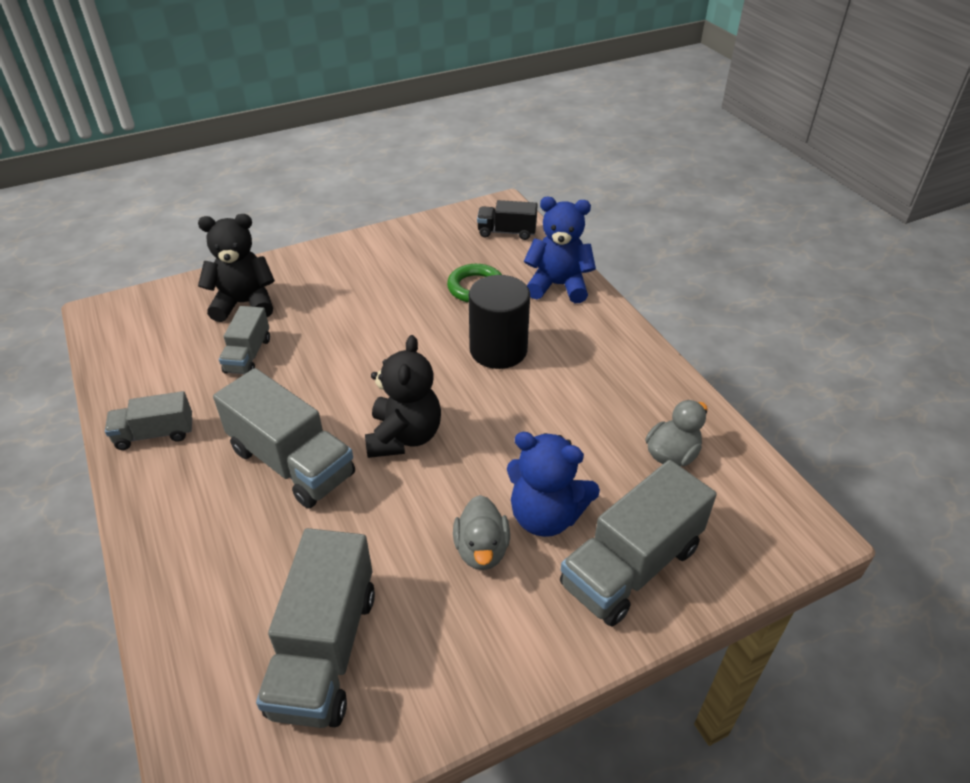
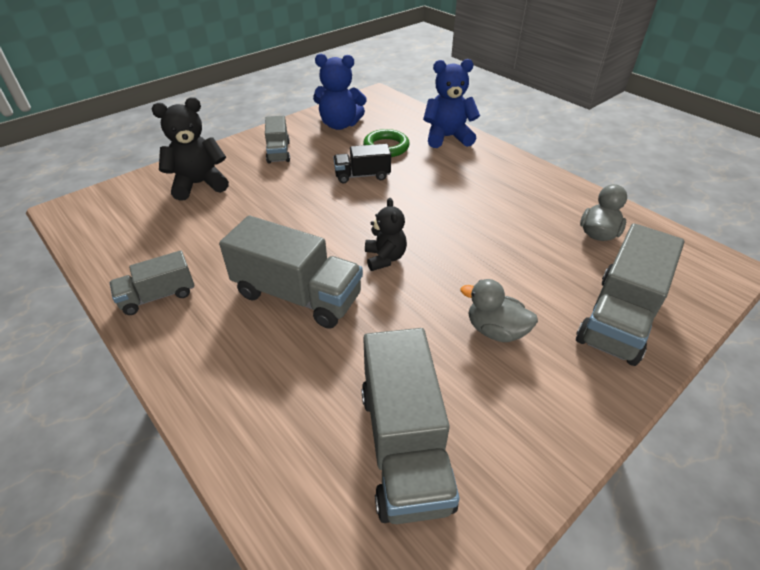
camera: 15 degrees left, 0 degrees up
(248, 355) = (219, 221): grey truck -> grey truck (278, 152)
(404, 437) = (385, 258): black teddy bear -> black teddy bear, size x0.64
(481, 550) = (495, 330): grey duck -> grey duck turned 135 degrees clockwise
(498, 350) = (427, 185): black cylinder -> none
(506, 232) = (390, 109): black truck -> black truck (362, 176)
(546, 516) = (531, 294): blue teddy bear -> blue teddy bear (339, 125)

